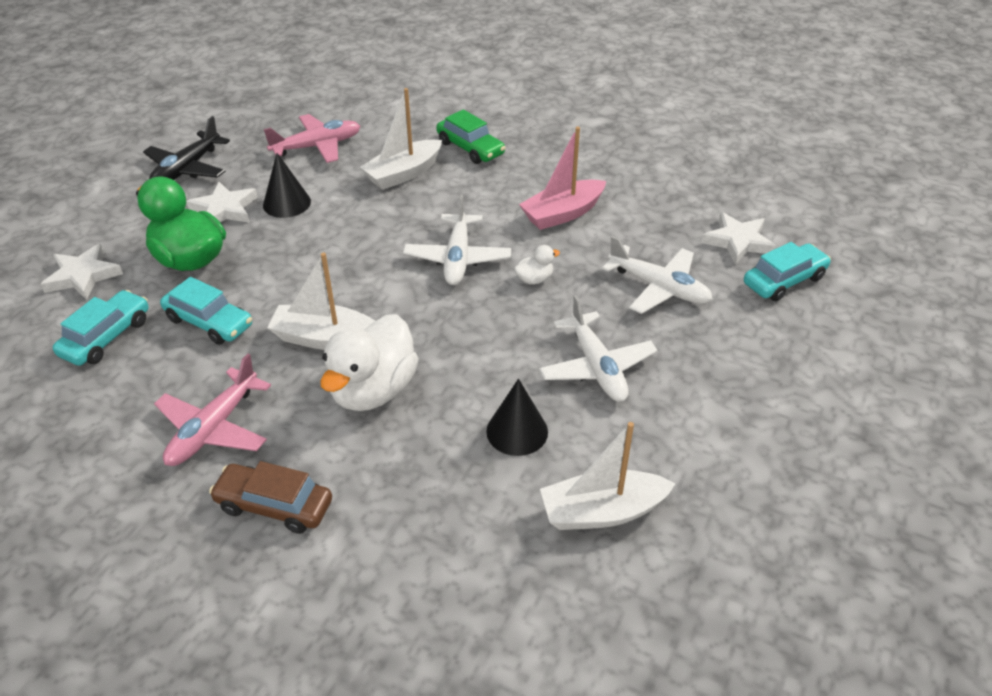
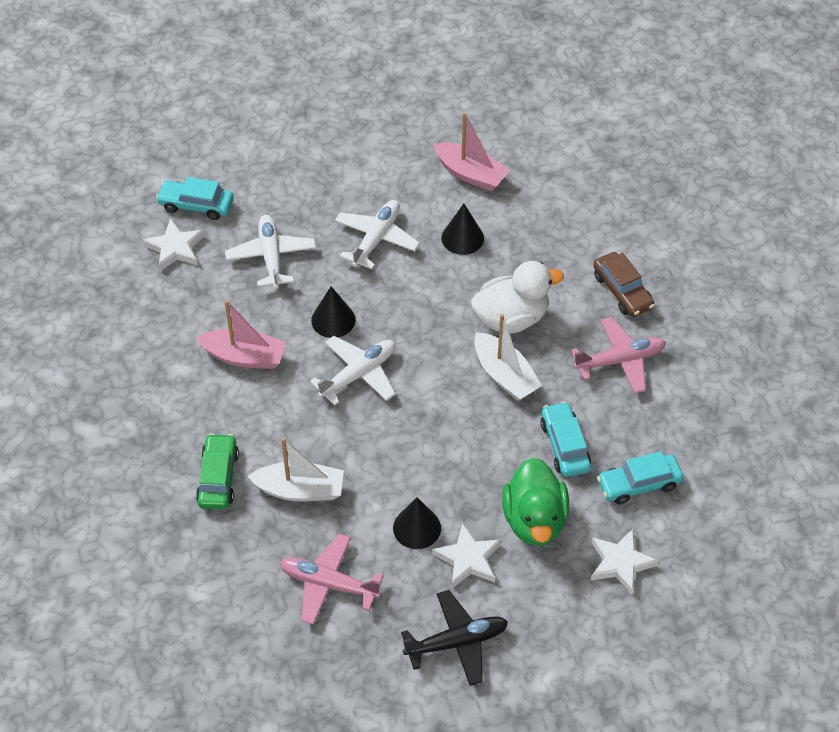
camera: 135 degrees left, 10 degrees up
(534, 279) = (333, 320): white duck -> black cone
(602, 511) = (470, 174): white boat -> pink boat

